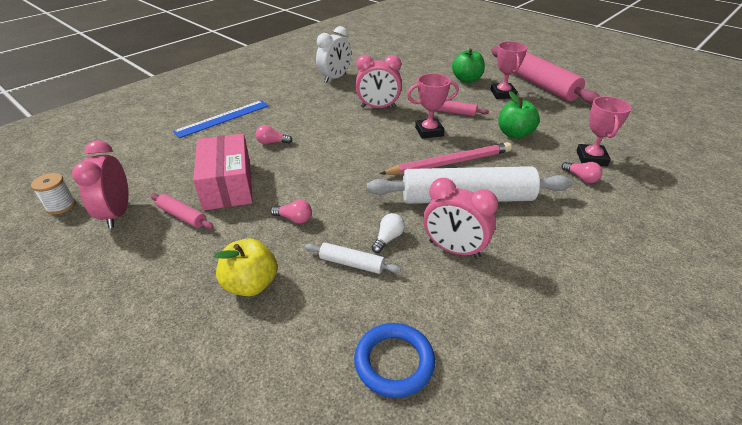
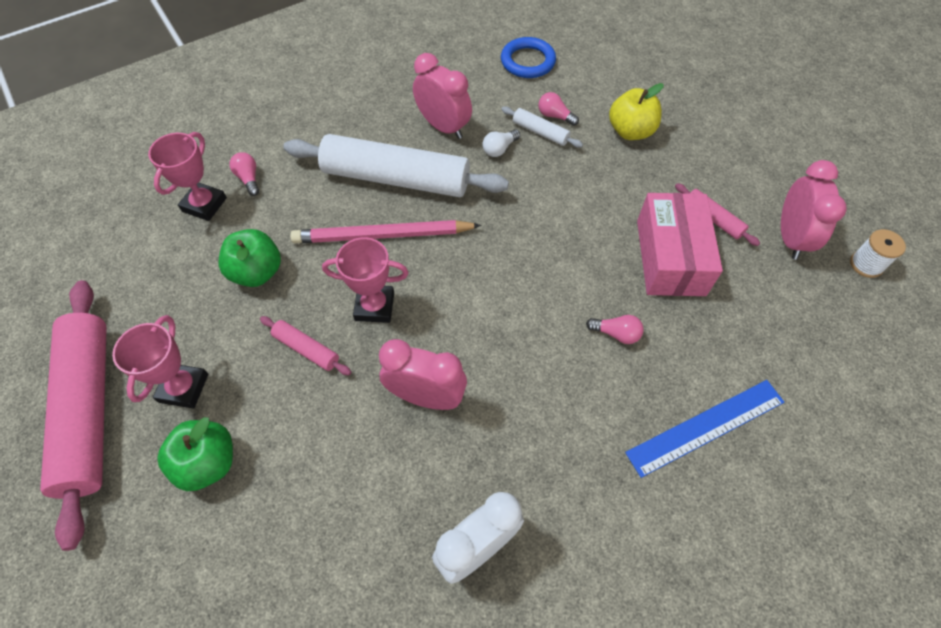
camera: 165 degrees left, 20 degrees up
(294, 219) = (590, 190): pink light bulb -> pink light bulb (555, 116)

